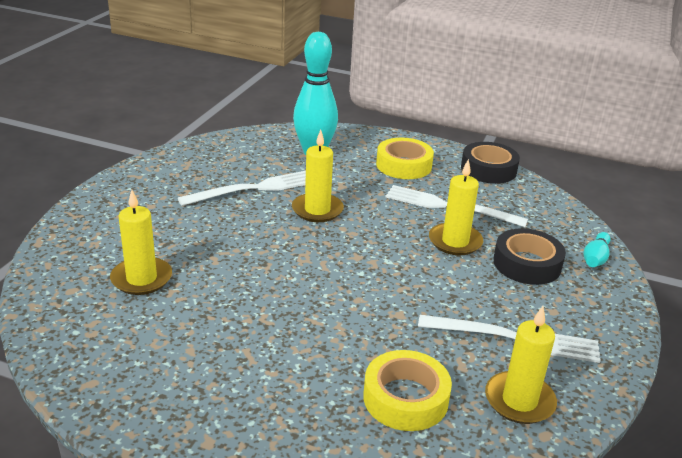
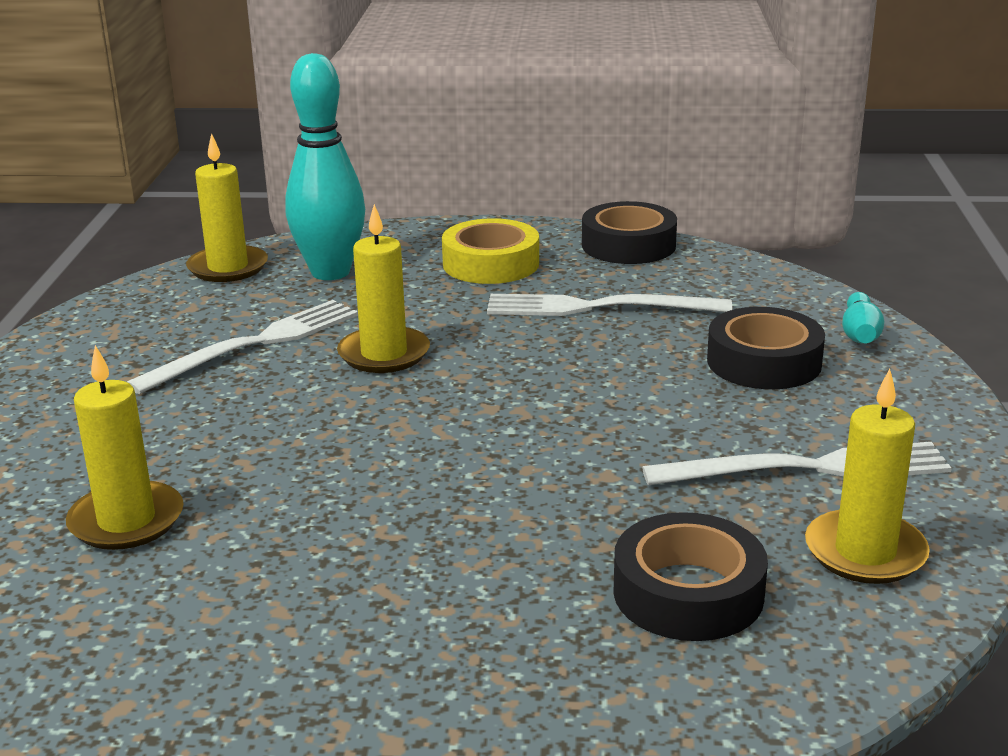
camera: 15 degrees left, 5 degrees down
(405, 398) = (688, 593): yellow tape -> black tape
(455, 242) = (635, 354): yellow candle -> yellow candle (228, 268)

